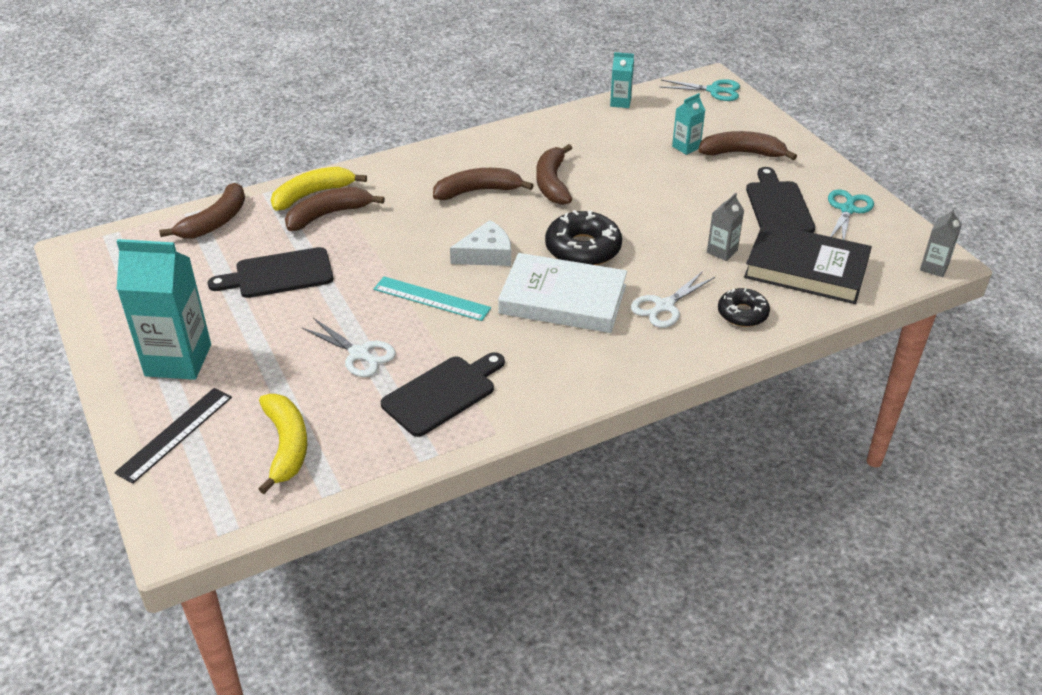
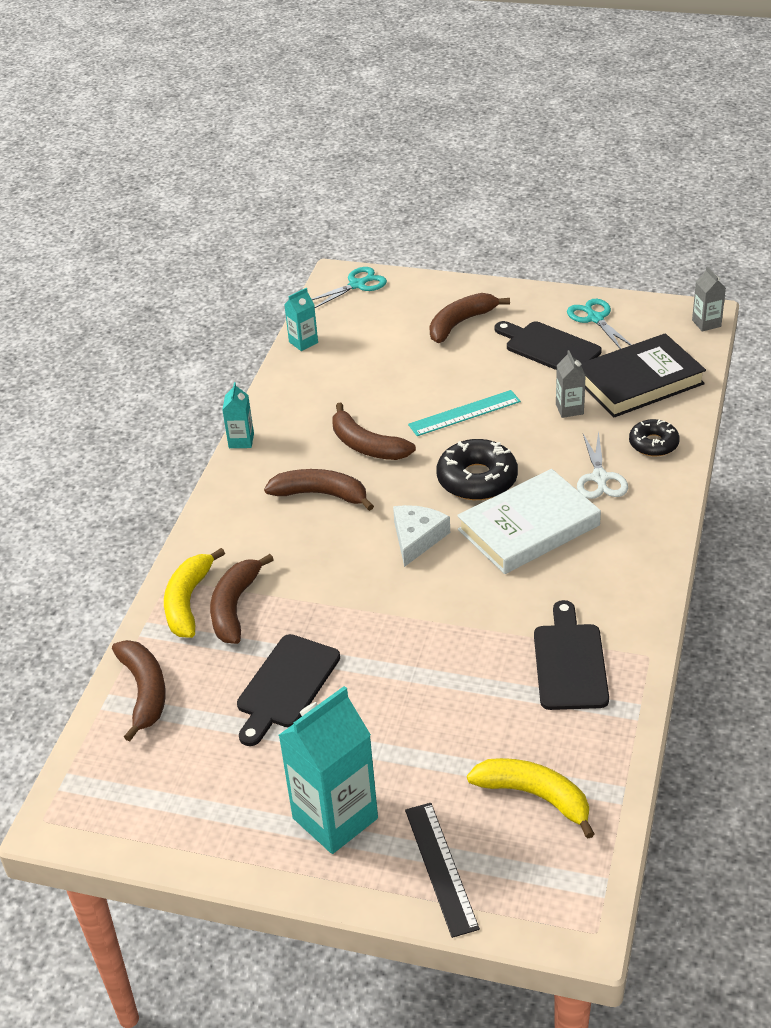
camera: 45 degrees left, 0 degrees up
(359, 354) = (462, 688): white scissors -> none
(432, 298) = (438, 603): turquoise ruler -> turquoise ruler (464, 413)
(478, 191) = (321, 494): brown banana -> brown banana turned 75 degrees clockwise
(686, 147) = (414, 346): turquoise carton -> turquoise carton (241, 441)

